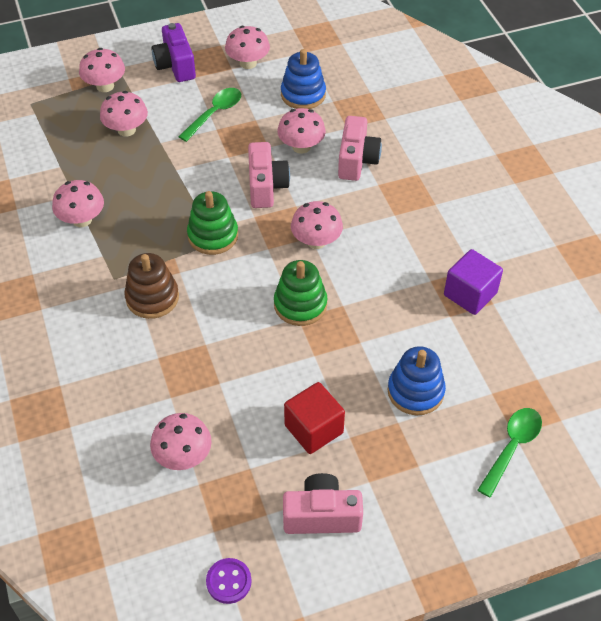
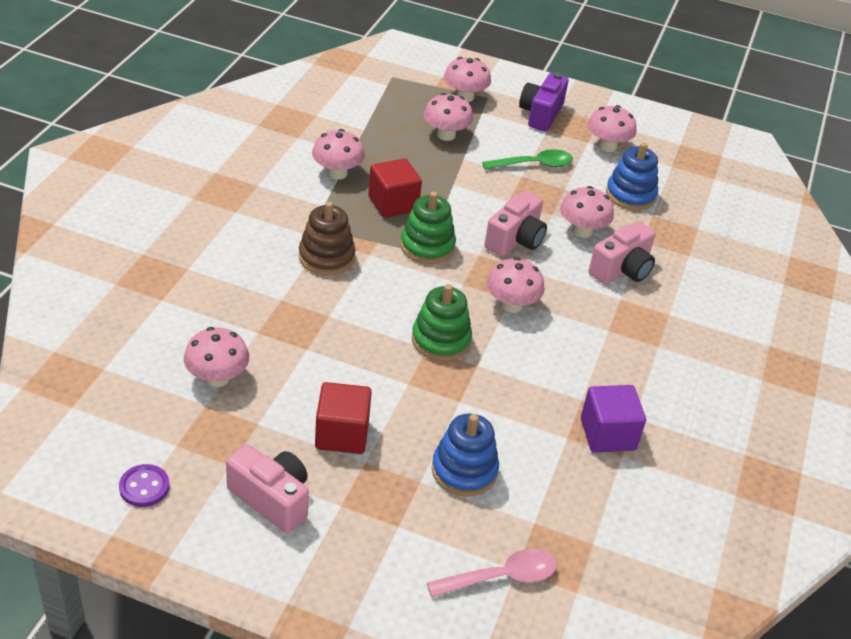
camera: 35 degrees right, 10 degrees down
(151, 217) = (393, 204): none -> red cube
(512, 447) = (501, 577): green spoon -> pink spoon

